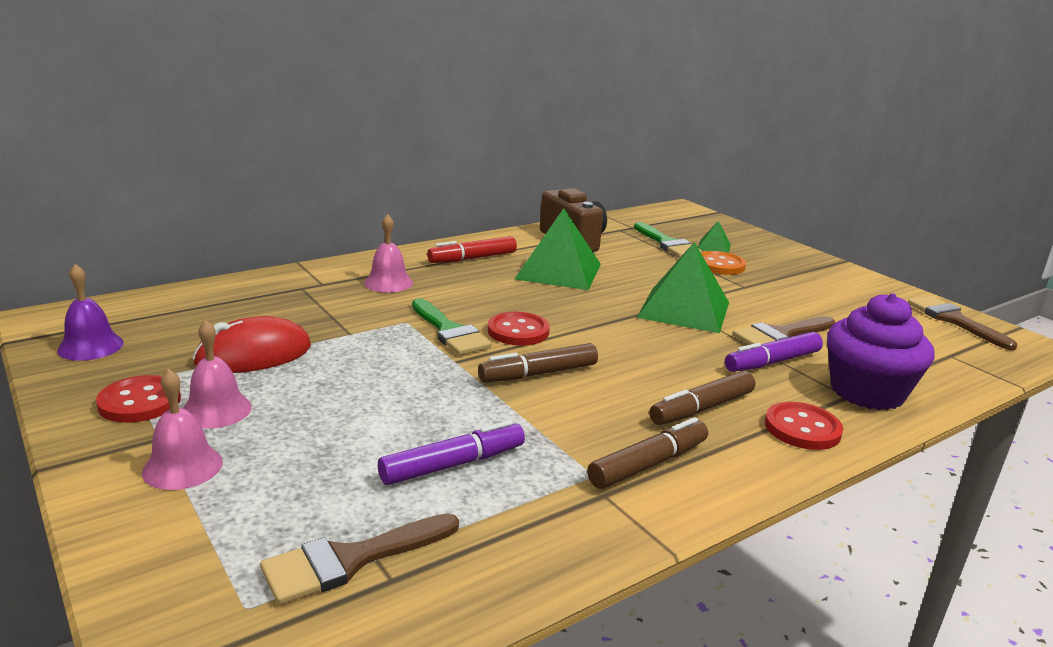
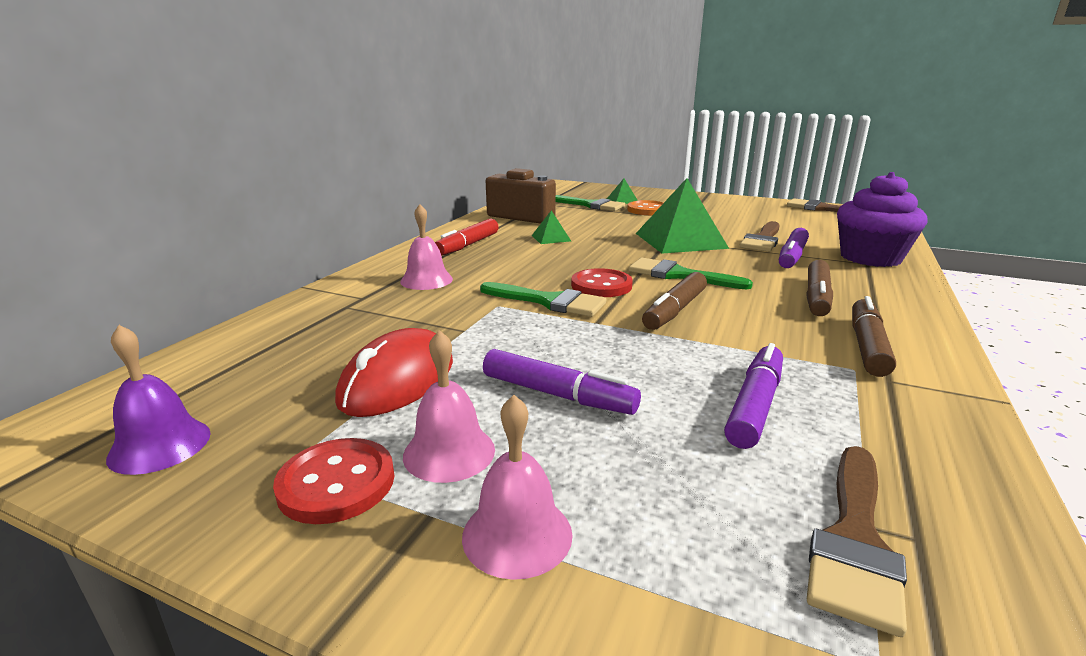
camera: 30 degrees left, 0 degrees up
(333, 402) = (558, 395): none -> purple marker
(558, 271) = (551, 238): green pyramid -> green pyramid, size x0.46
(608, 344) = (679, 275): none -> green brush
(802, 428) = (889, 289): red button -> none

